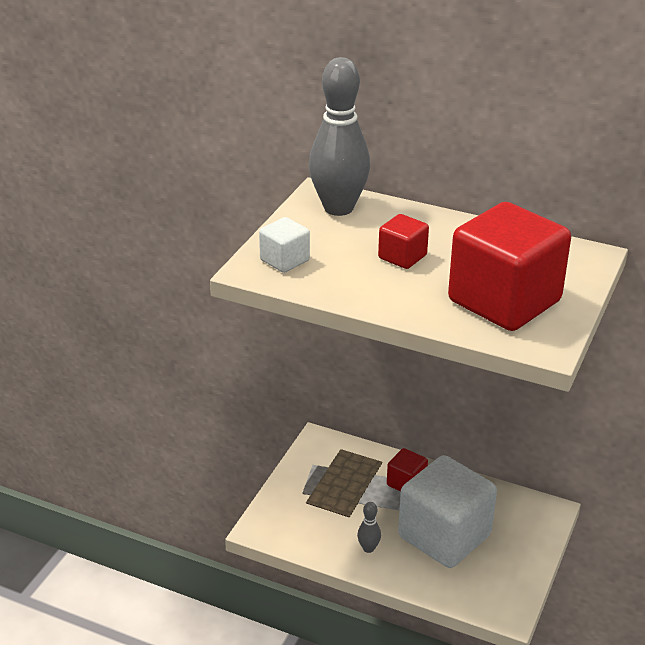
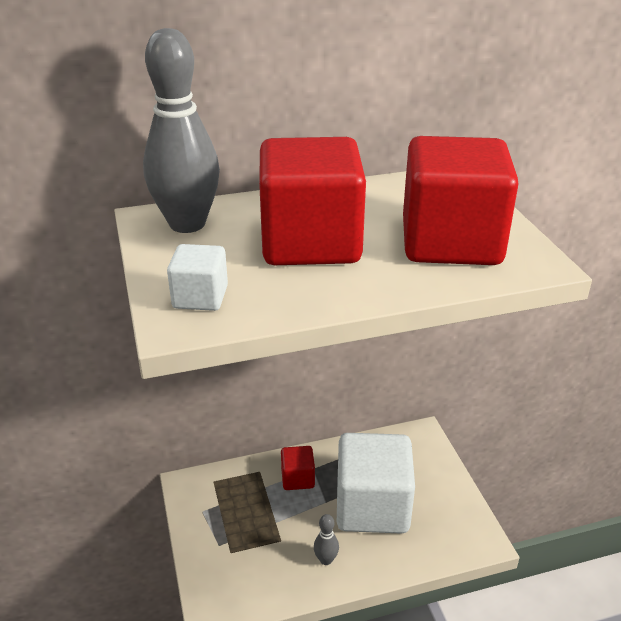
camera: 40 degrees left, 0 degrees up
(402, 257) = (310, 243): red cube -> red cube, size x2.17

